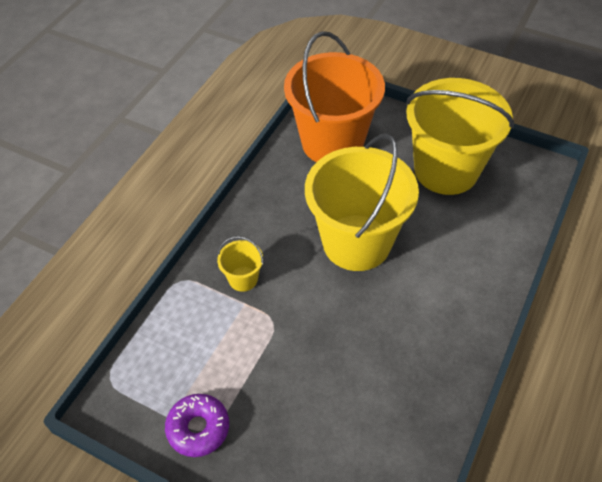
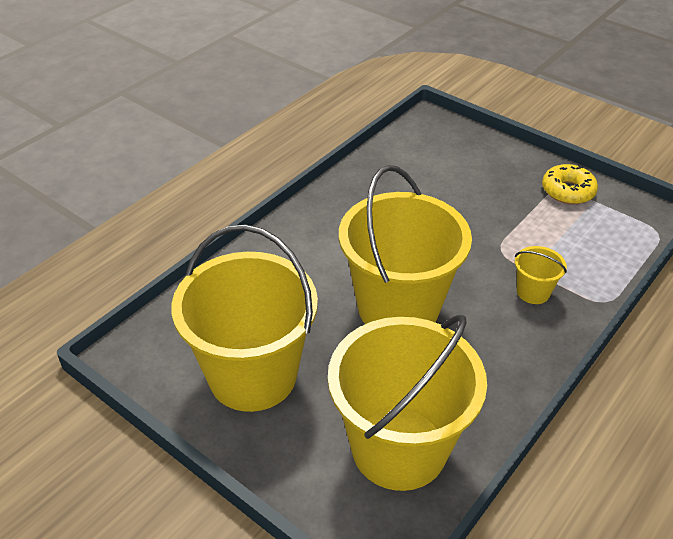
camera: 170 degrees left, 10 degrees down
(198, 428) = (568, 191): purple donut -> yellow donut
(332, 143) = (399, 448): orange bucket -> yellow bucket

